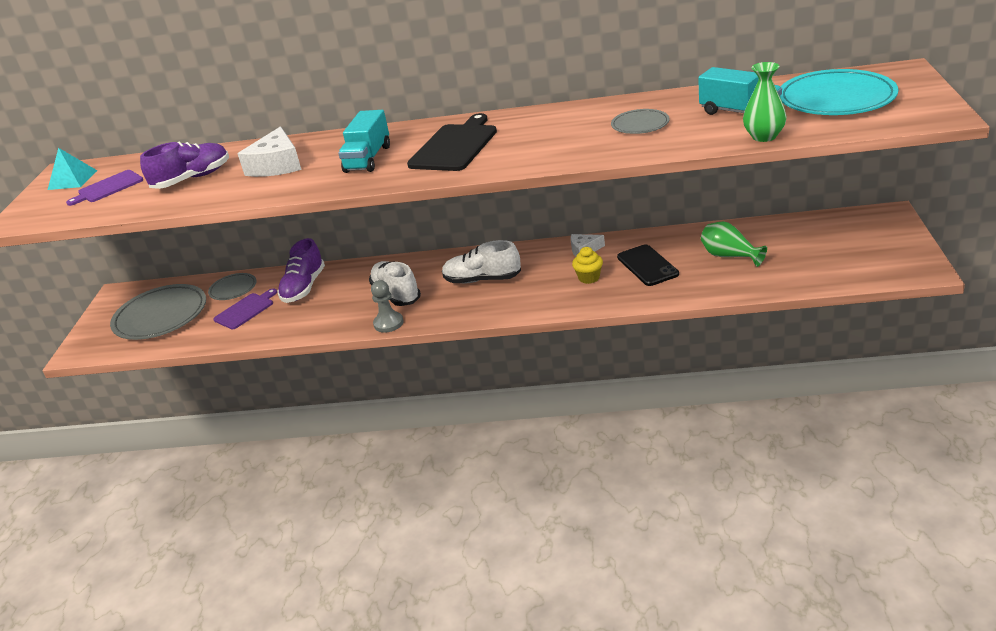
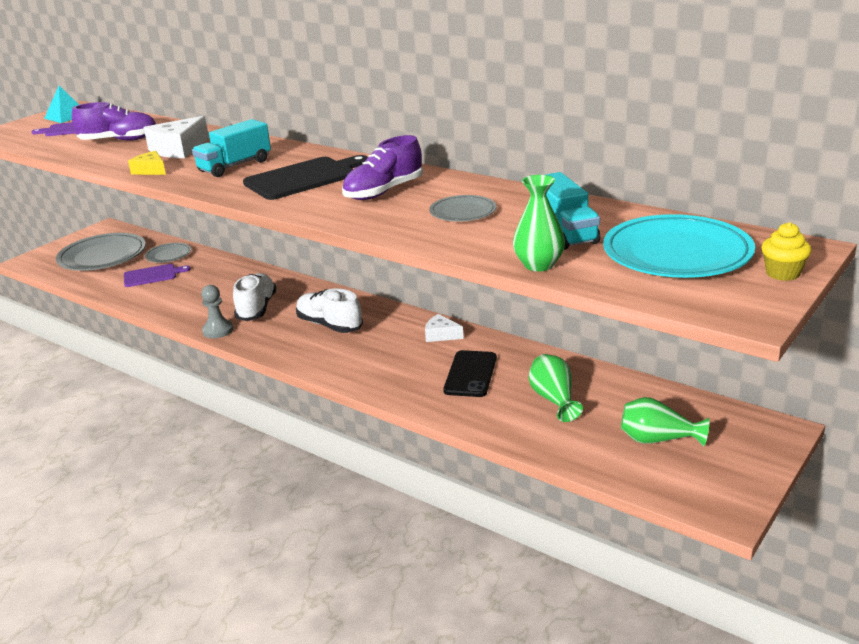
camera: 30 degrees right, 5 degrees down
(289, 189) = (151, 170): none -> yellow cheese
(304, 287) = (209, 274): purple shoe -> purple shoe (384, 192)
(589, 278) = (408, 362): yellow cupcake -> yellow cupcake (782, 273)
(829, 251) = (657, 440): none -> green vase

